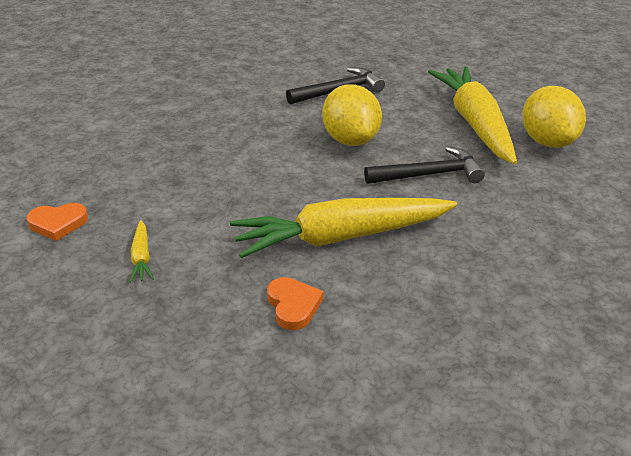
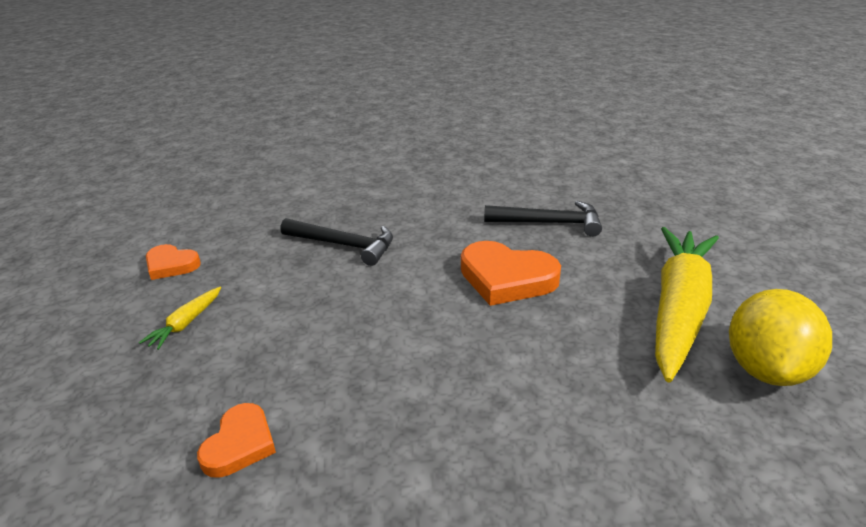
camera: 35 degrees right, 5 degrees down
(341, 237) = (376, 385): yellow carrot -> none
(351, 140) = (506, 278): yellow lemon -> orange heart
(429, 175) = (554, 351): black hammer -> black hammer (343, 245)

